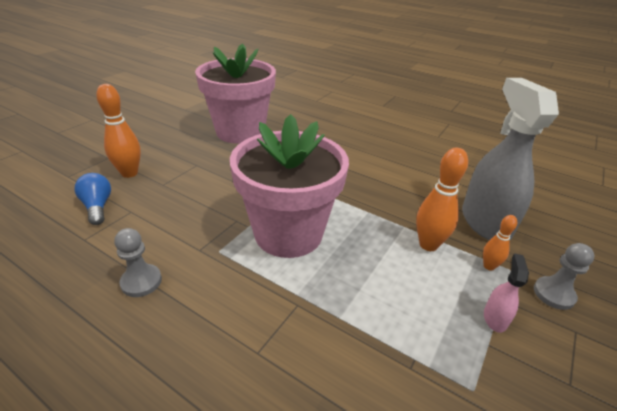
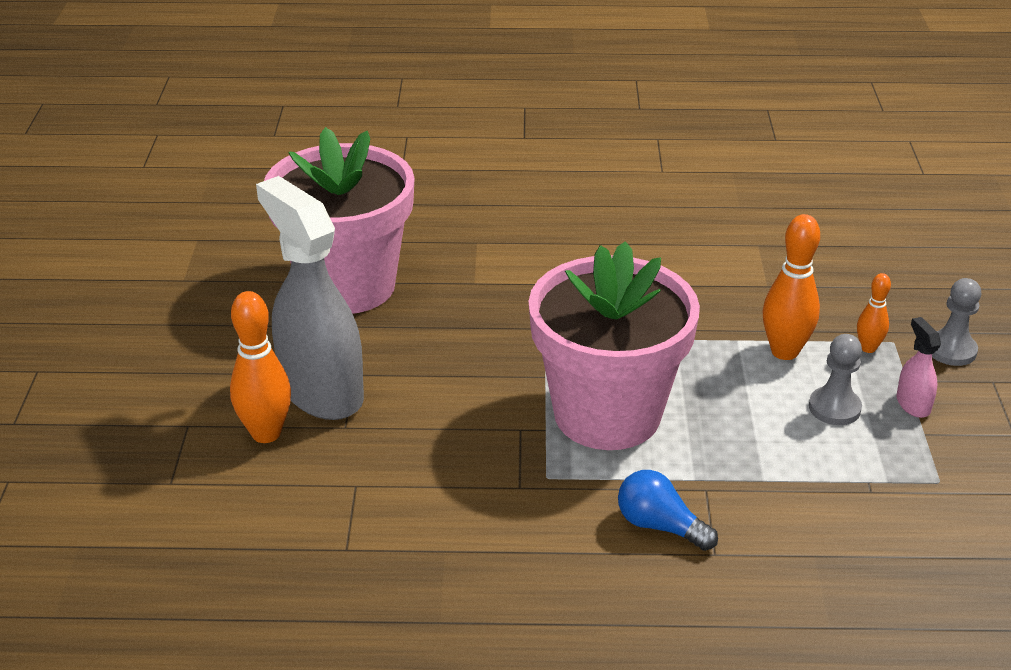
camera: 30 degrees left, 0 degrees up
(97, 206) = (296, 501): blue light bulb -> blue light bulb (659, 526)
(141, 281) = (498, 555): grey pawn -> grey pawn (834, 408)
(485, 222) = (824, 290): grey spray bottle -> grey spray bottle (321, 391)

